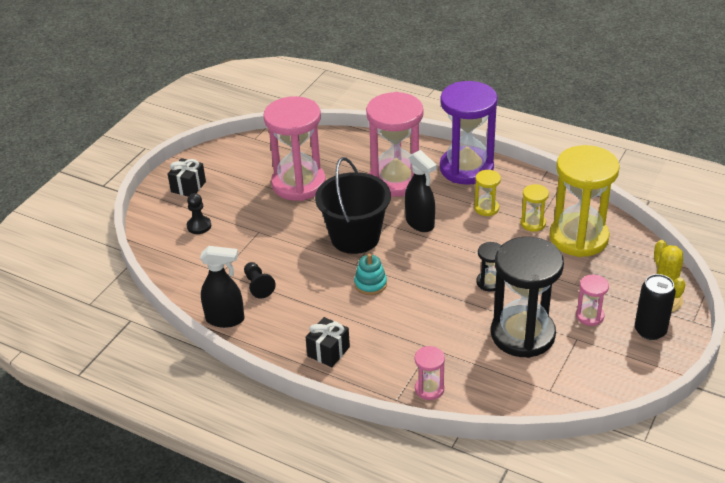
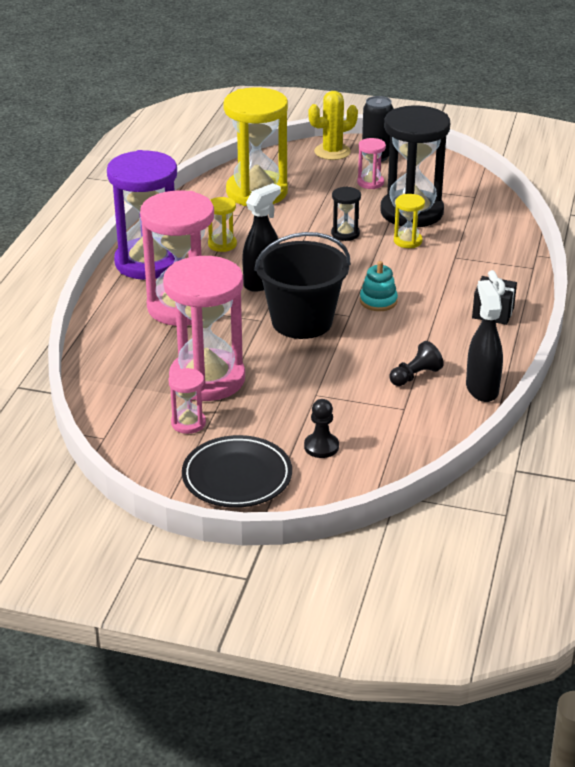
camera: 105 degrees left, 5 degrees down
(188, 187) = (237, 477): black gift -> black plate
(429, 389) = (509, 252): pink hourglass -> pink hourglass (188, 423)
(533, 223) = (241, 217): yellow hourglass -> yellow hourglass (407, 241)

